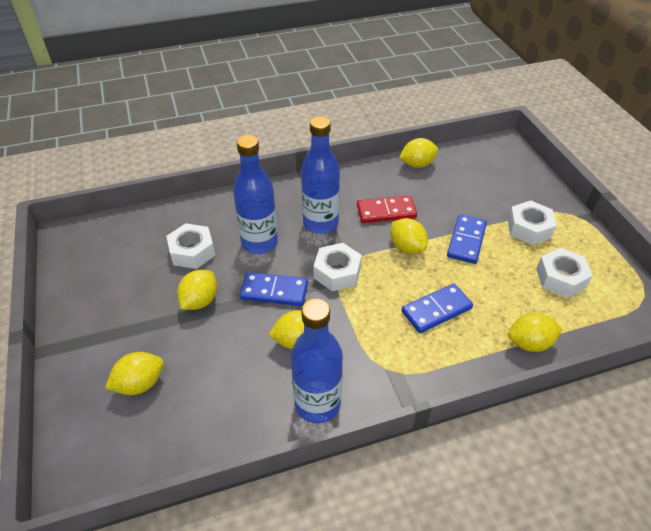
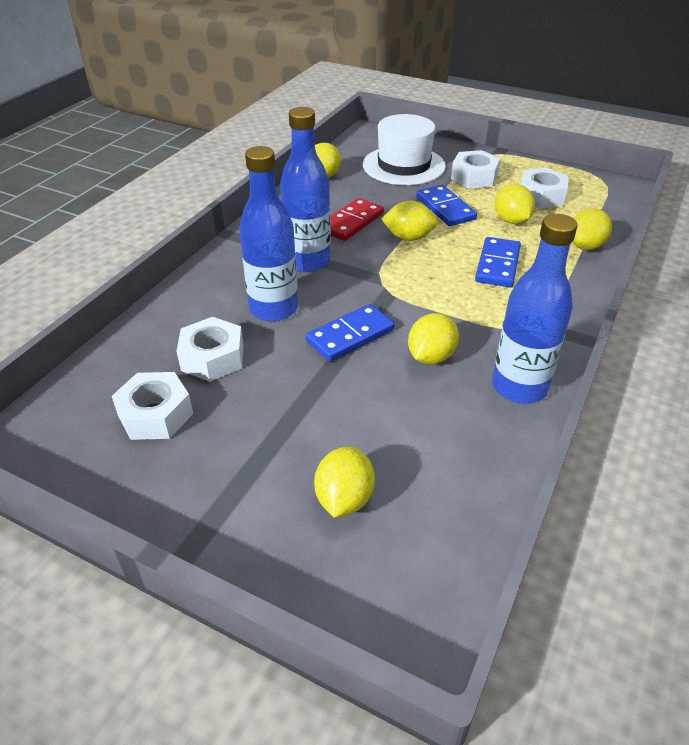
camera: 45 degrees left, 5 degrees down
(200, 301) = (290, 390): yellow lemon -> yellow lemon (511, 221)
(337, 272) = (382, 287): white nut -> white nut (155, 414)
(488, 187) = (404, 165): none -> white hat

